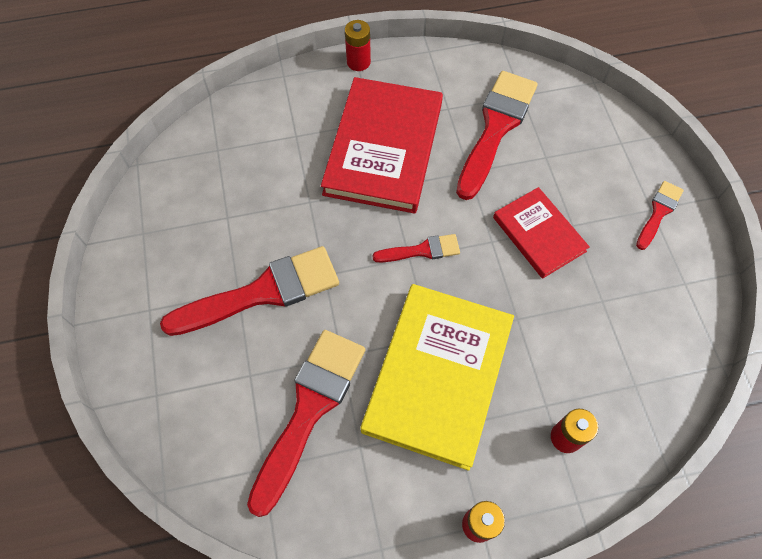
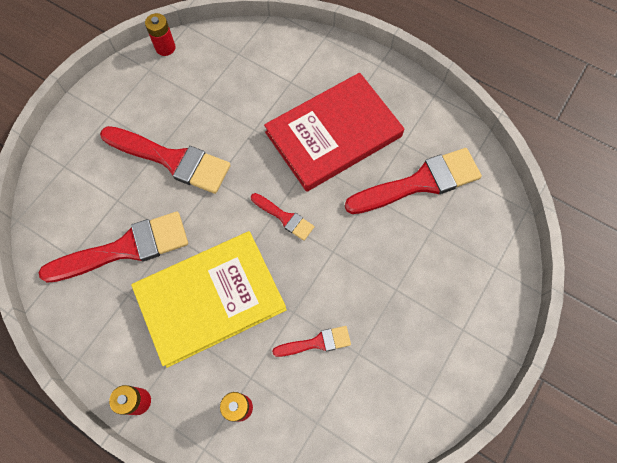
camera: 45 degrees right, 5 degrees up
(358, 62) = (380, 65): red battery -> red battery (165, 47)
(539, 234) = (367, 275): red book -> none
(658, 212) = (465, 336): red brush -> red brush (317, 342)

